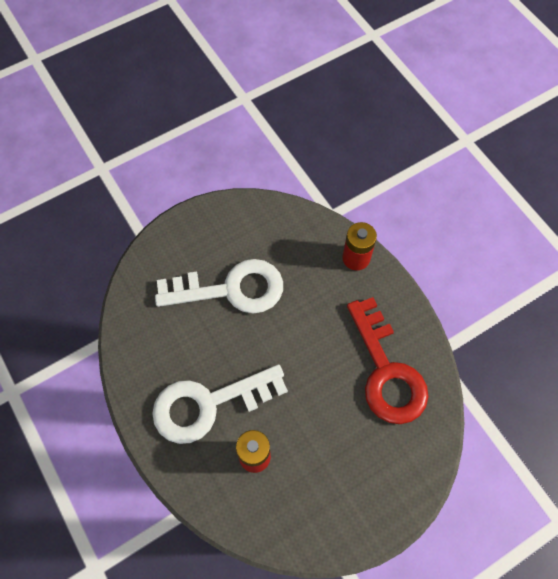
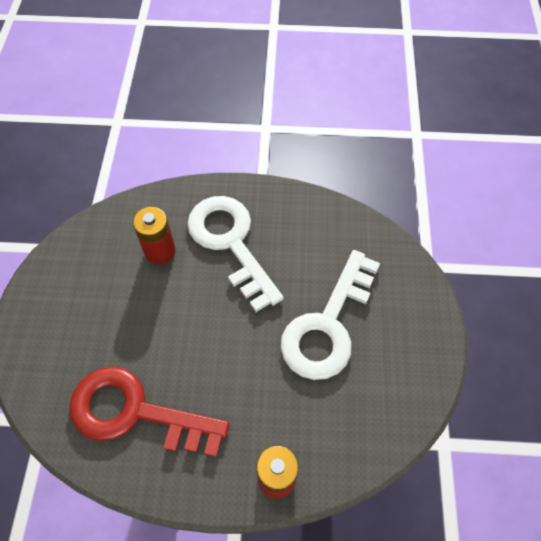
camera: 125 degrees right, 5 degrees down
(208, 404) = (230, 243): white key -> white key turned 45 degrees counterclockwise

